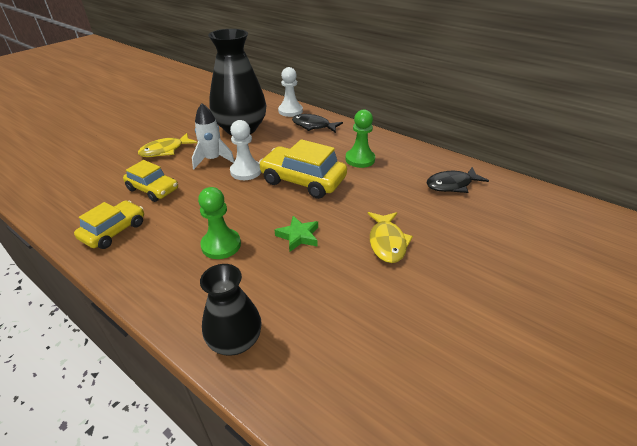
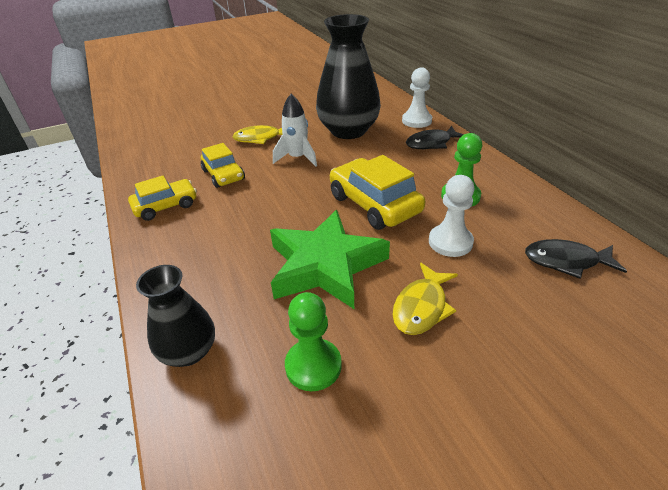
camera: 30 degrees right, 0 degrees up
(221, 245) = (243, 249): green pawn -> green pawn (313, 366)
(246, 171) = (321, 178): white pawn -> white pawn (450, 242)
(298, 236) = (325, 265): green star -> green star, size x2.28
(313, 126) = (431, 143): black fish -> black fish turned 75 degrees counterclockwise

